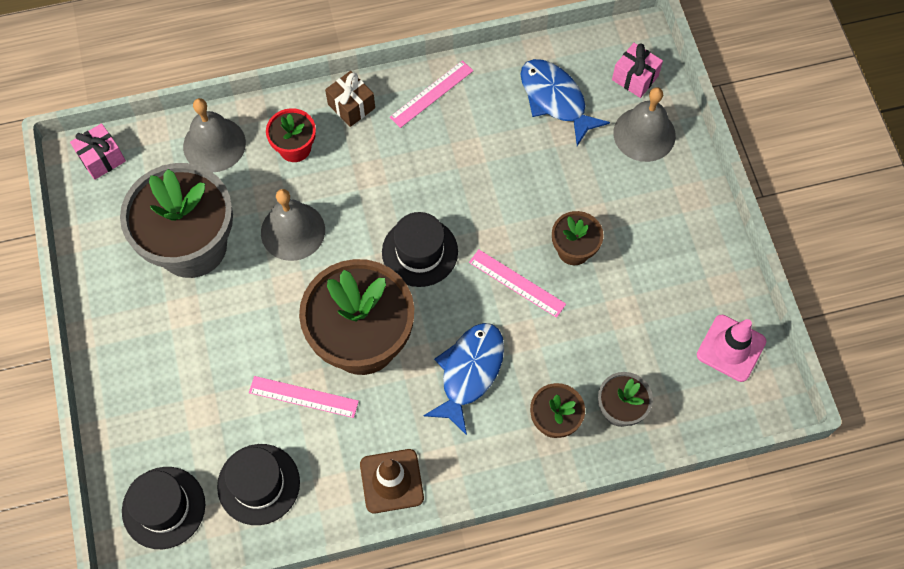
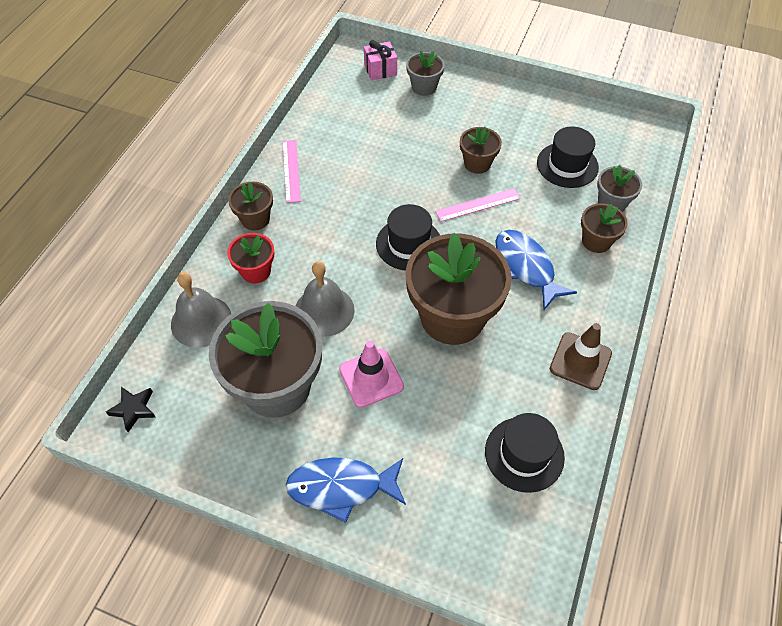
camera: 55 degrees left, 10 degrees down
(102, 158) = (134, 409): pink gift -> black star
(163, 507) = (498, 541): black hat -> black hat (567, 165)
(303, 397) = (470, 380): pink ruler -> none
(351, 106) = (255, 219): brown gift -> brown flower pot
(555, 100) = (359, 113): blue fish -> blue fish (341, 487)
(644, 134) = (424, 87): grey bell -> grey flower pot
(731, 348) = (606, 129): pink traffic cone -> pink traffic cone (371, 378)

